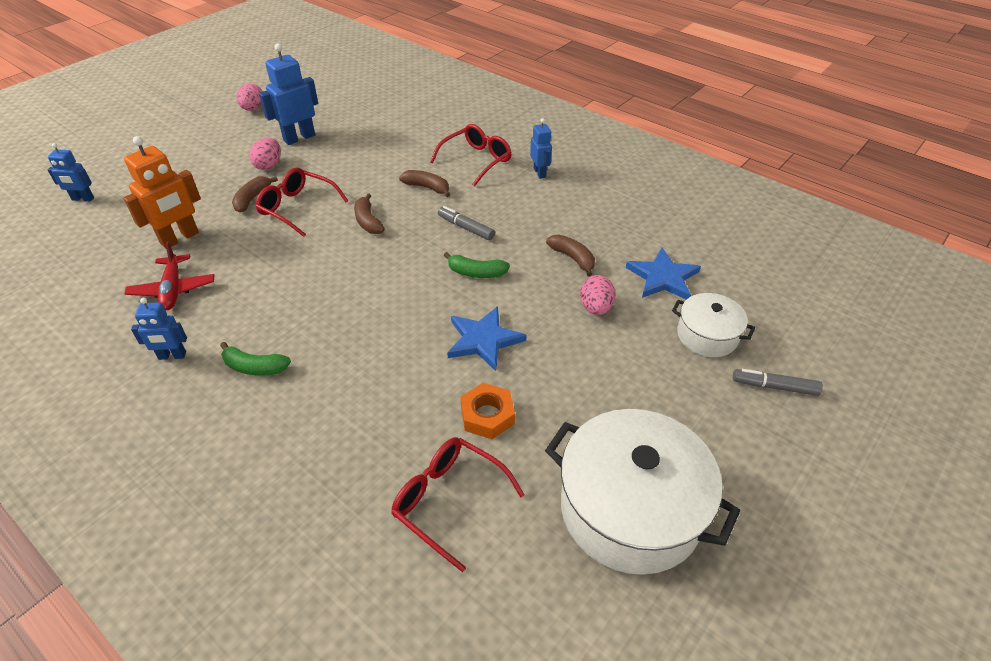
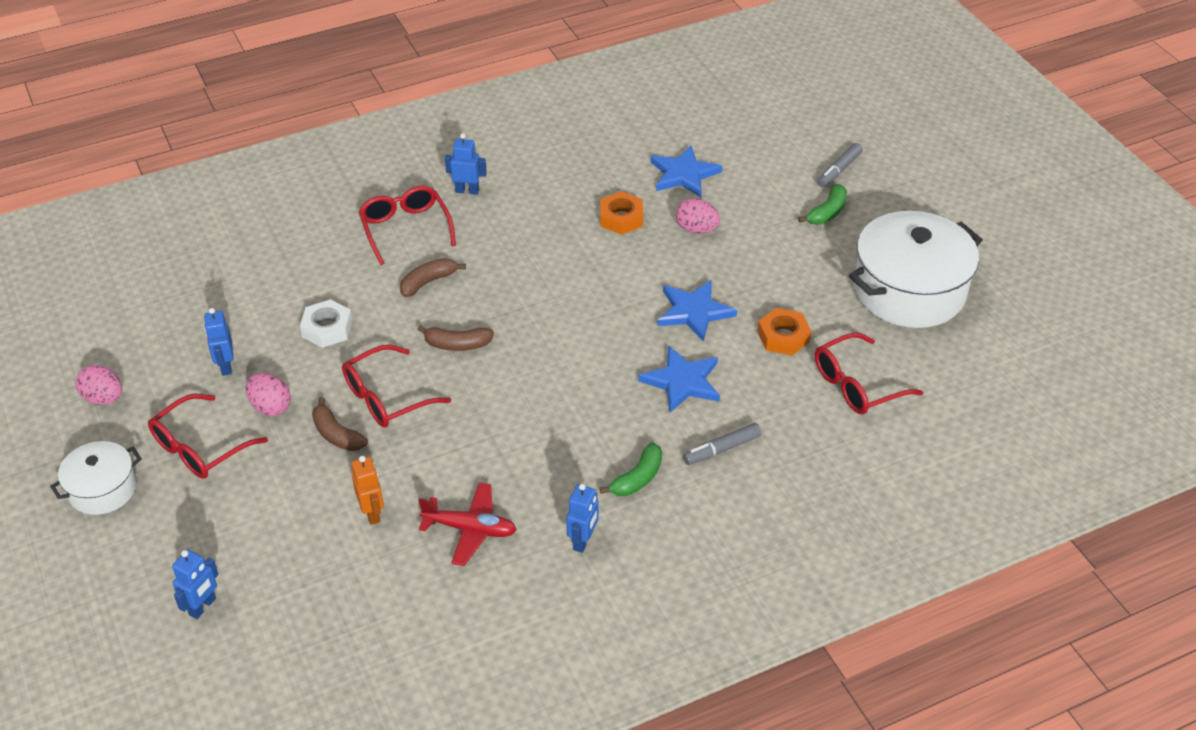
camera: 65 degrees left, 0 degrees up
(180, 238) = (372, 513): orange robot -> orange robot, size x0.59
(222, 153) = (199, 448): none -> red glasses
(299, 138) = (225, 366): blue robot -> blue robot, size x0.59
(354, 162) = (327, 329): none -> white nut
(388, 360) = (682, 381): none -> blue star
(466, 228) = (523, 274): grey marker -> grey marker (722, 449)
(476, 273) = (599, 288): green banana -> green banana (827, 212)
(572, 258) = (621, 218): brown banana -> orange nut
(707, 336) = (767, 180): white pot -> white pot (102, 489)

